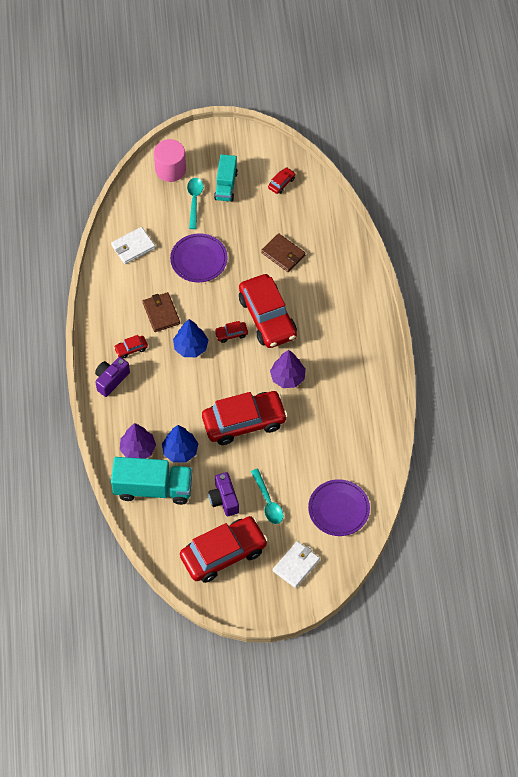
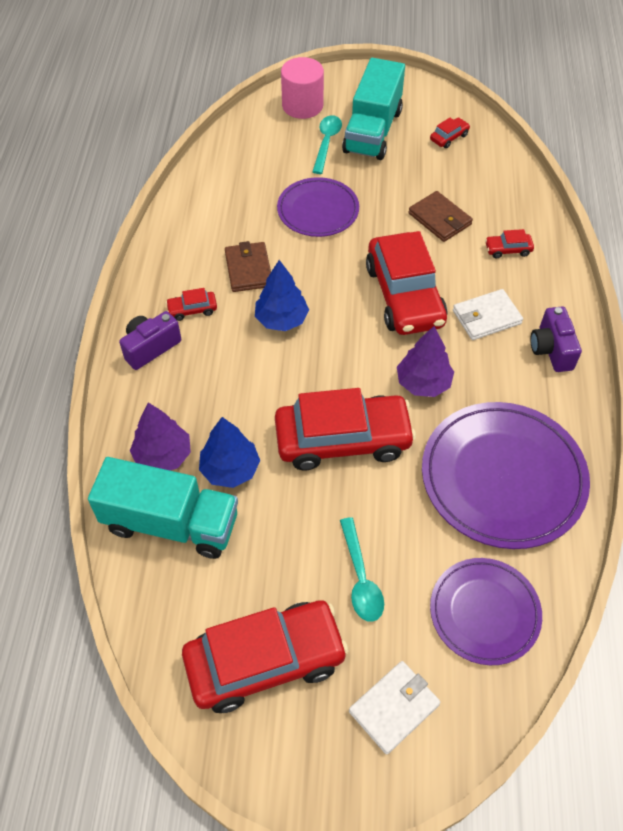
camera: 10 degrees right, 5 degrees down
(133, 247) = (230, 184): white wallet -> white wallet (486, 317)
(224, 499) = (285, 561): purple camera -> purple camera (551, 349)
(226, 185) = (373, 131): turquoise truck -> turquoise truck, size x1.60
(231, 334) = (346, 310): red car -> red car (508, 249)
(342, 430) = (503, 477): none -> purple plate

